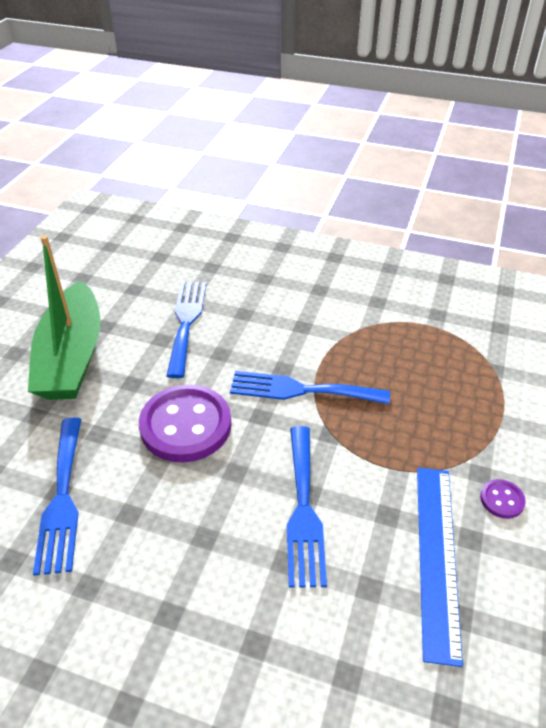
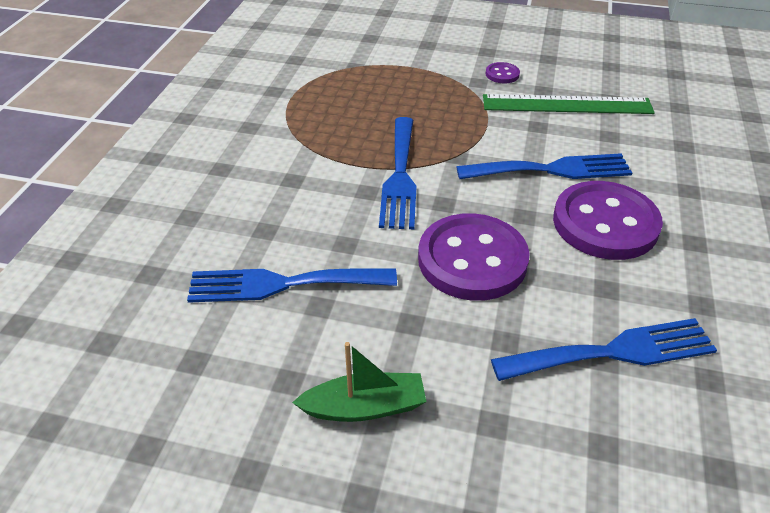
camera: 95 degrees left, 0 degrees up
(72, 357) = (365, 407): green boat -> green boat, size x0.50
(212, 536) = (605, 223): none -> purple button
(437, 556) = (566, 104): blue ruler -> green ruler

